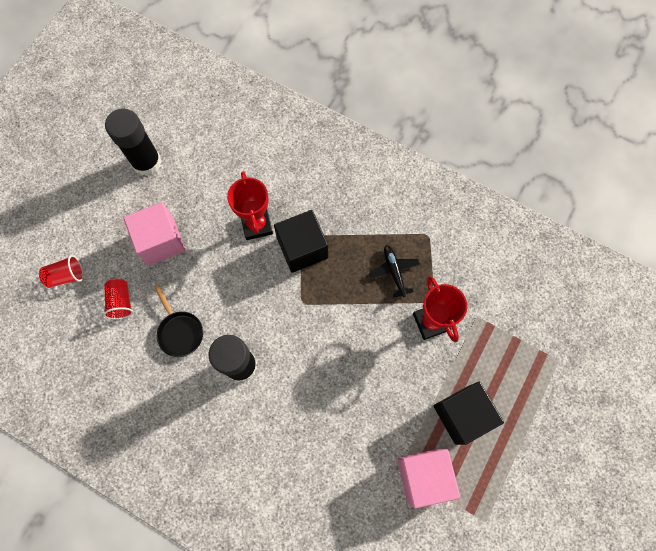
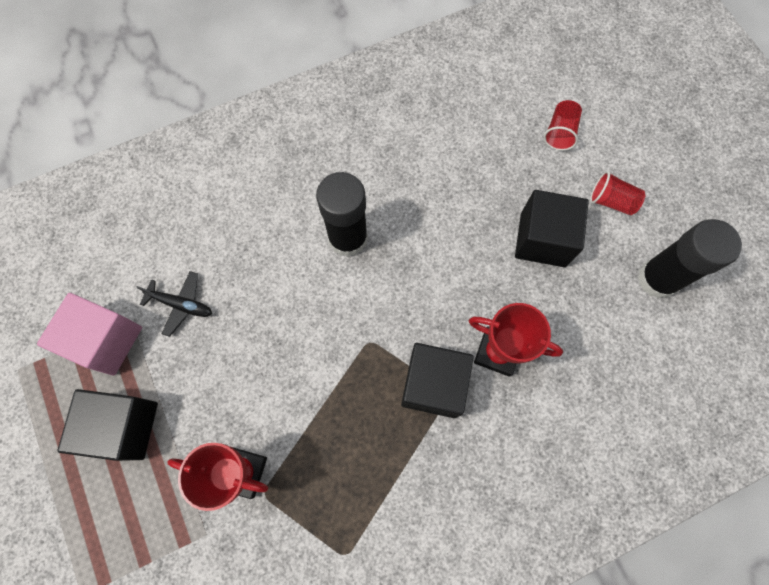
camera: 125 degrees right, 0 degrees up
(121, 302) = (496, 167): red cup -> red cup (611, 201)
(161, 241) = (542, 239): pink cube -> black cube
(180, 331) = (425, 202): black pan -> none
(394, 271) = (330, 474): black plane -> black plane (181, 304)

